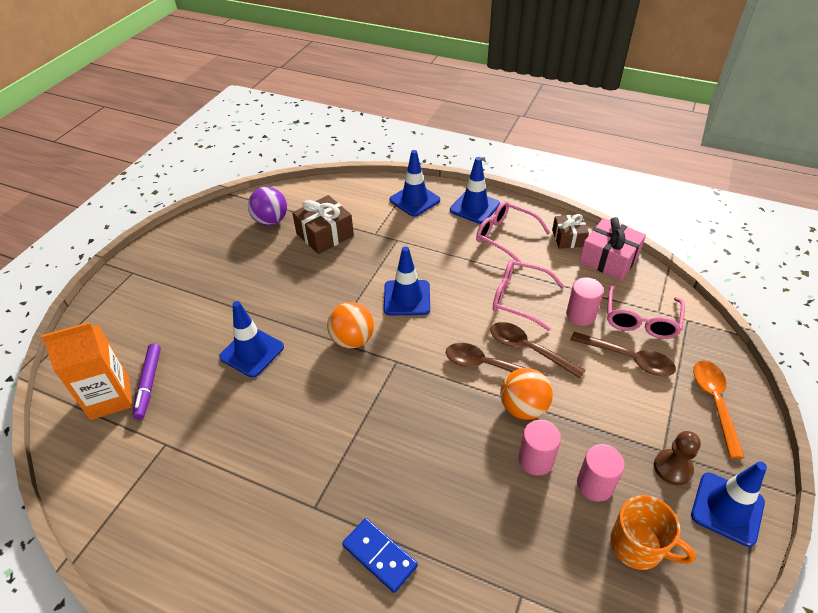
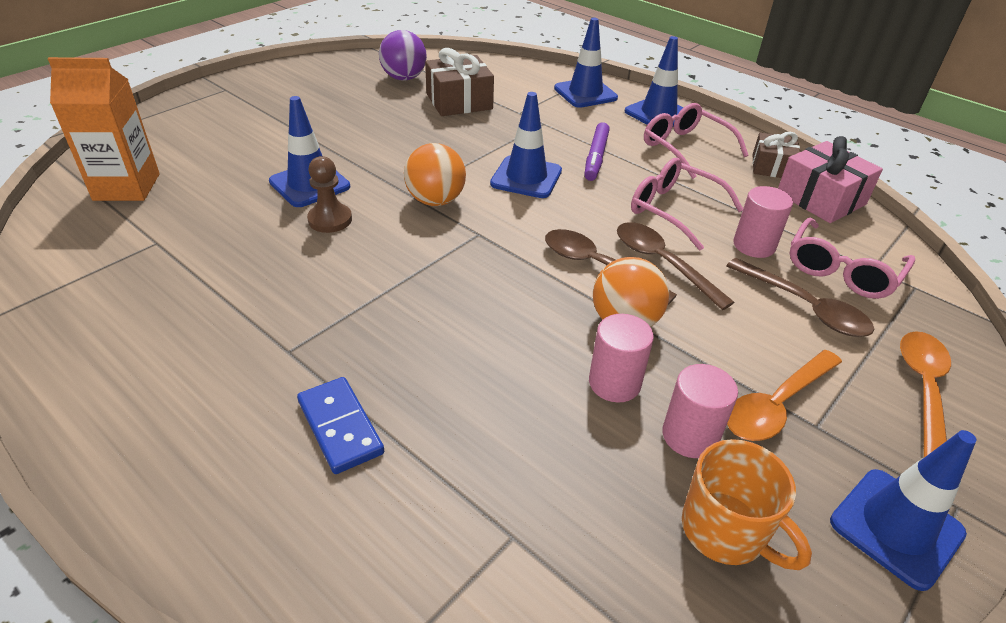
camera: 15 degrees right, 5 degrees down
(149, 384) = (177, 185): purple marker -> purple marker (596, 157)
(636, 443) = (777, 405): none -> orange spoon
(672, 468) = (823, 450): brown pawn -> brown pawn (330, 220)

